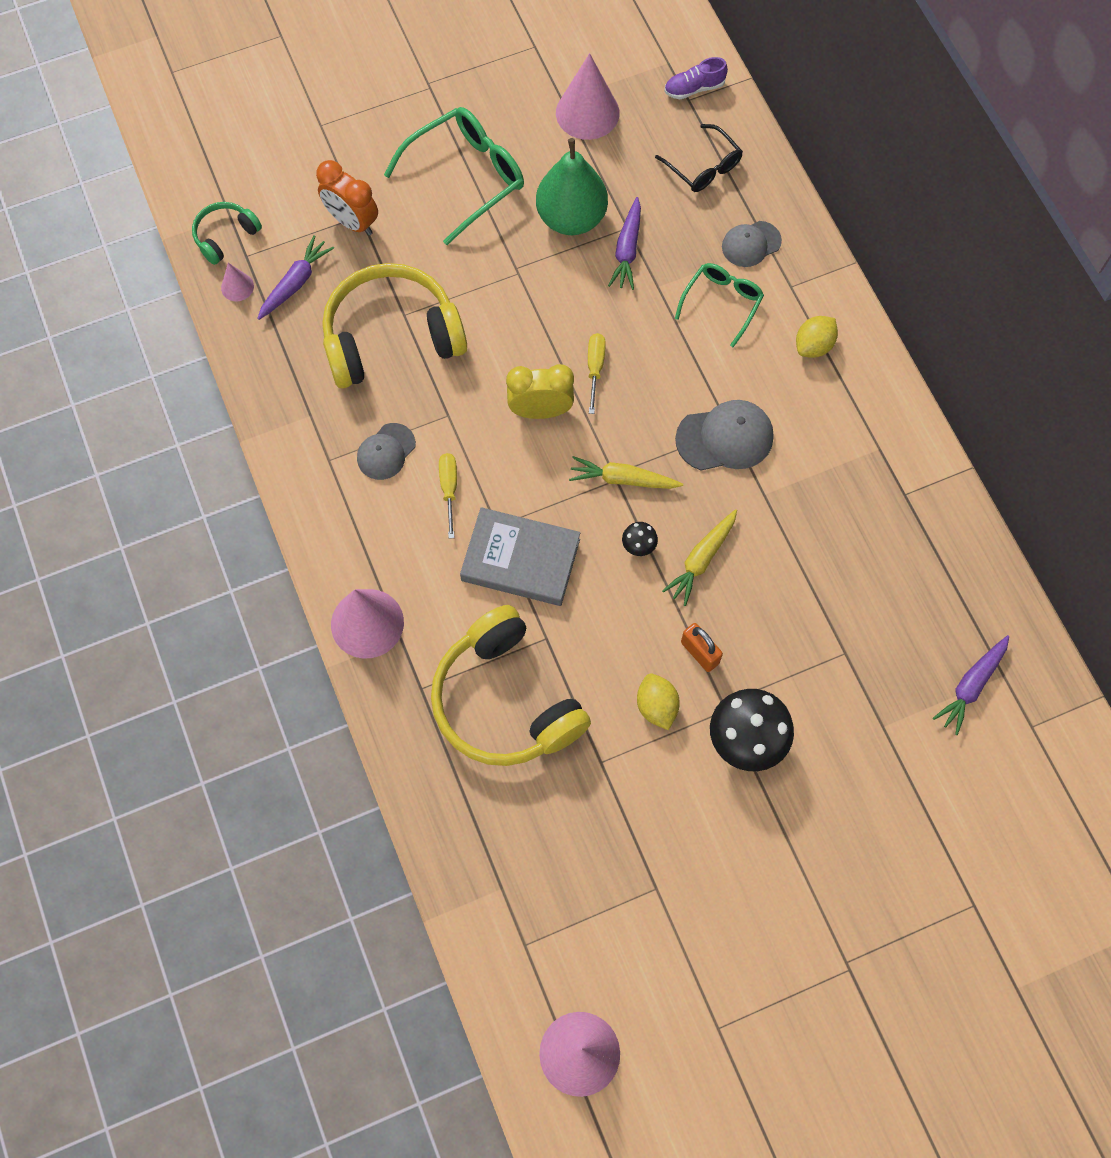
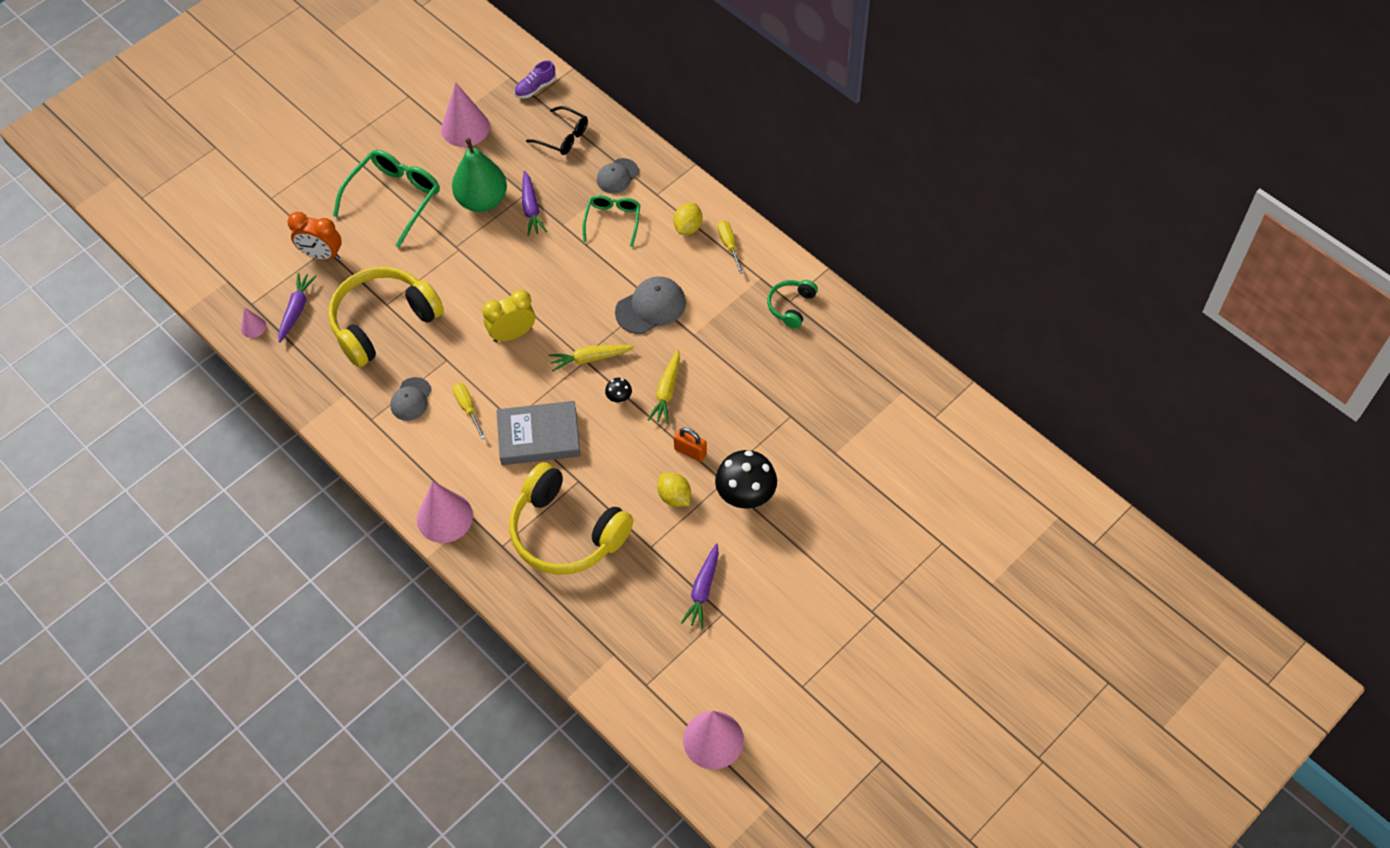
camera: 20 degrees left, 10 degrees down
(225, 236) = (230, 296): green headphones -> green headphones (791, 306)
(595, 368) = (540, 293): yellow screwdriver -> yellow screwdriver (729, 245)
(971, 686) = (884, 406): purple carrot -> purple carrot (703, 590)

